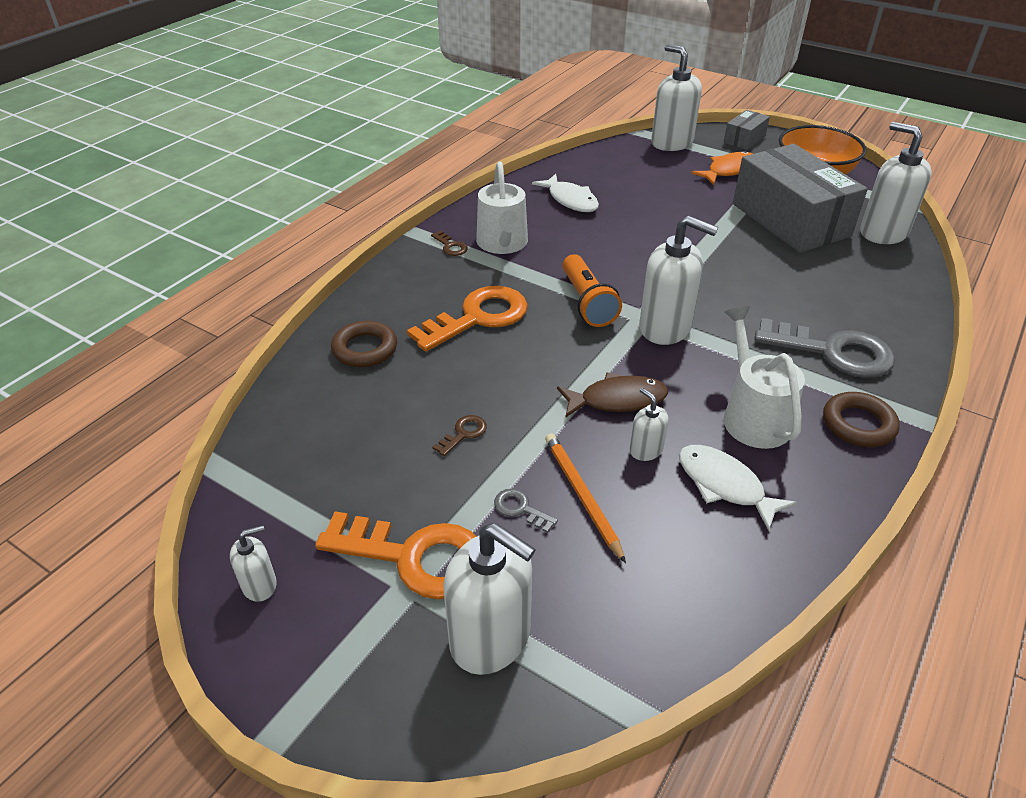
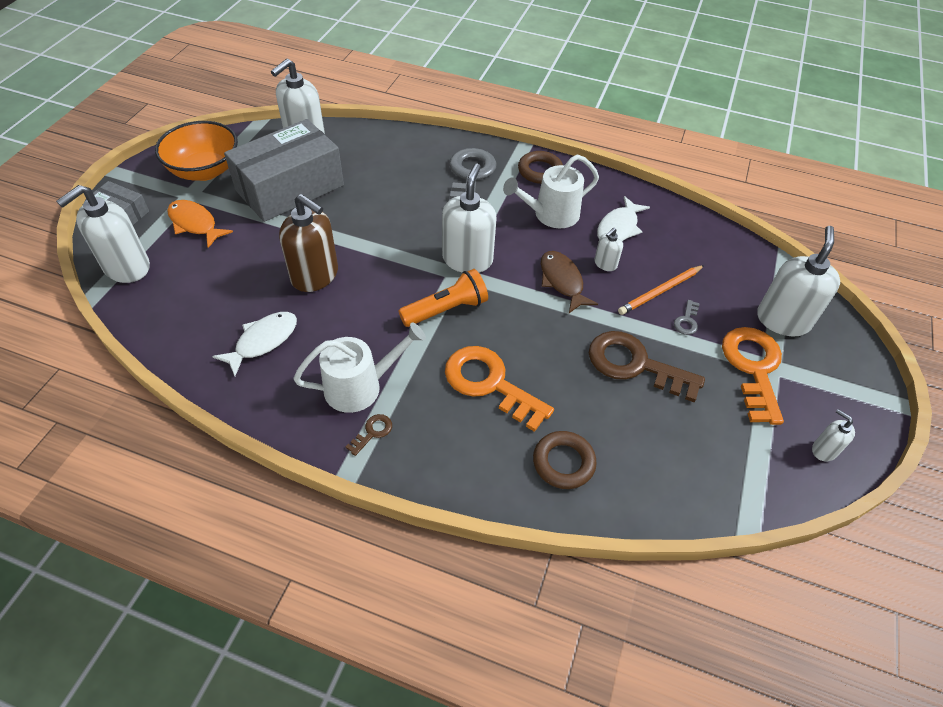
camera: 105 degrees left, 10 degrees up
(463, 433) = (635, 365): brown key -> brown key, size x2.38
(650, 228) = (315, 275): none -> brown soap dispenser

